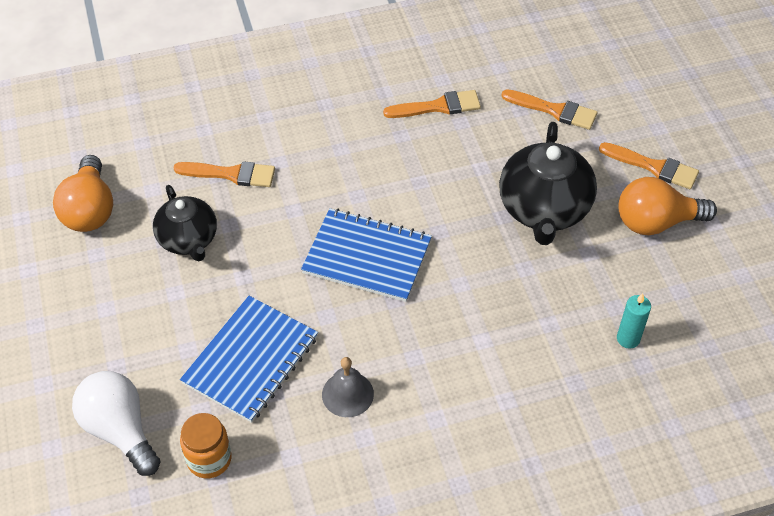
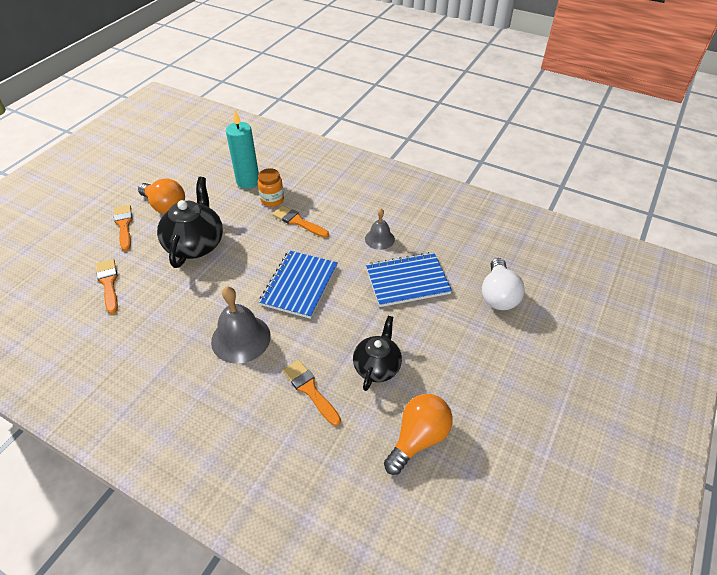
camera: 135 degrees left, 5 degrees down
(209, 459) = (465, 256): orange jar -> orange jar (272, 200)
(352, 164) = (241, 338): none -> grey bell
(367, 257) = (299, 285): blue notebook -> blue notebook turned 45 degrees clockwise
(438, 106) = (151, 335): orange brush -> orange brush (298, 222)
(544, 209) = (195, 244): black teapot -> black teapot turned 45 degrees counterclockwise
(628, 339) = (248, 181): turquoise candle -> turquoise candle, size x1.85

